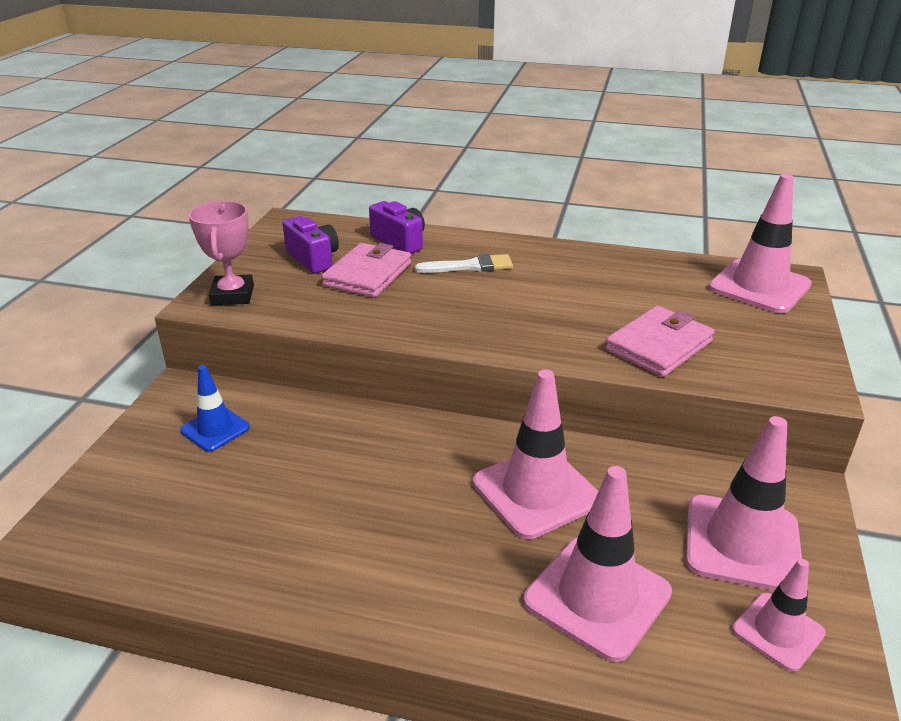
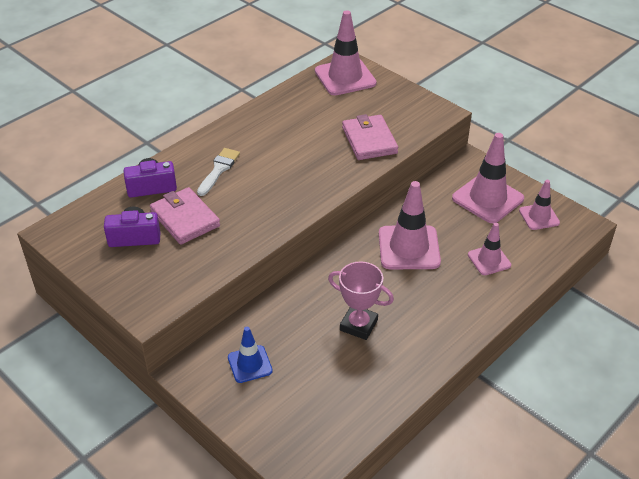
camera: 60 degrees left, 10 degrees up
(232, 295) = (150, 293): pink trophy -> pink trophy (358, 325)
(597, 597) = (489, 260): pink traffic cone -> pink traffic cone, size x0.58

